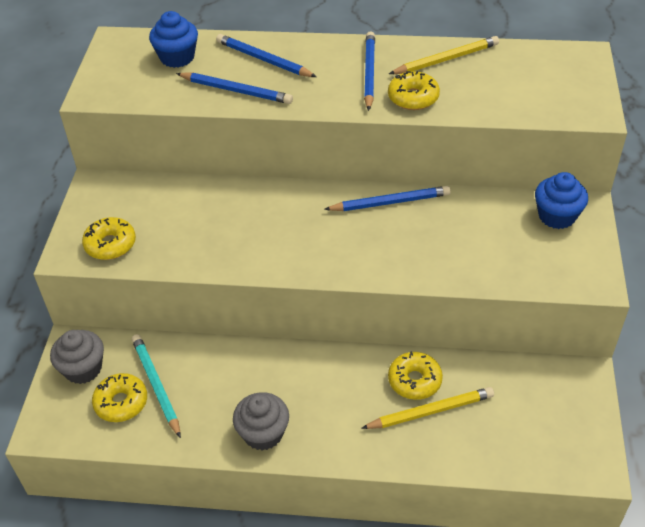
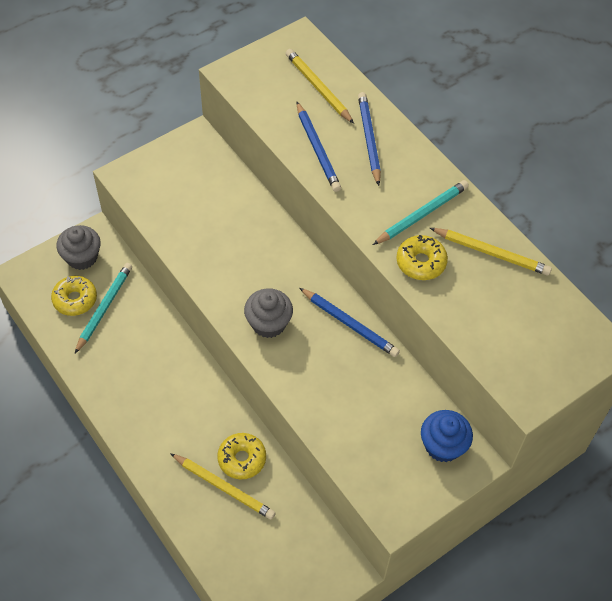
camera: 45 degrees right, 10 degrees up
(110, 244) = (153, 190): yellow donut -> none
(177, 57) = (318, 88): blue cupcake -> yellow pencil
(263, 433) = (119, 398): grey cupcake -> grey cupcake (268, 323)
(369, 72) = (422, 214): blue pencil -> turquoise pencil

